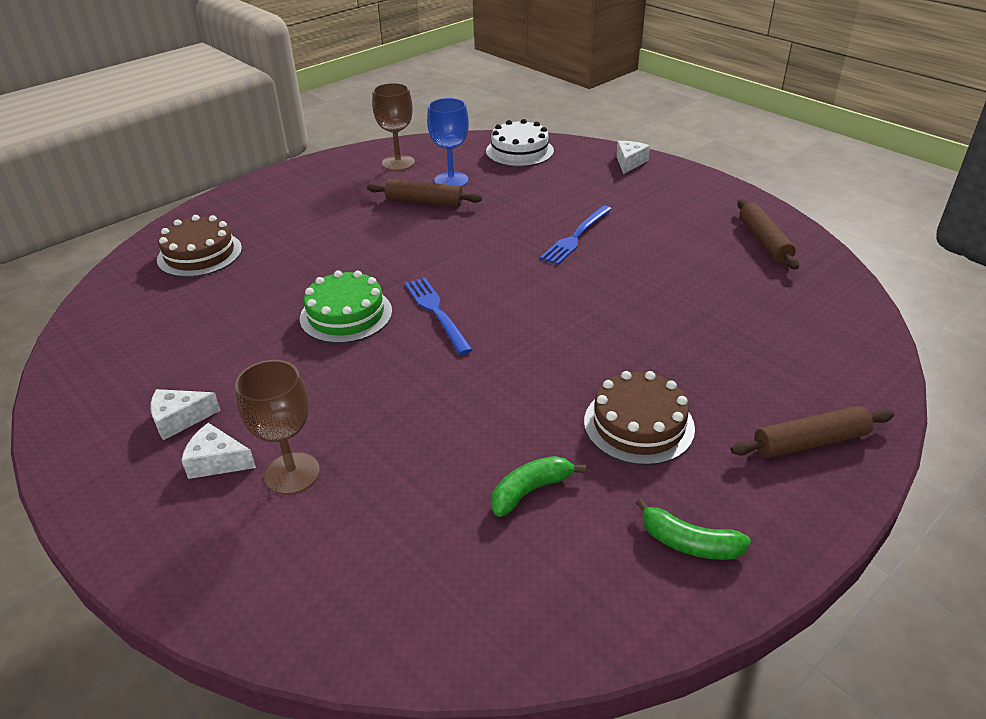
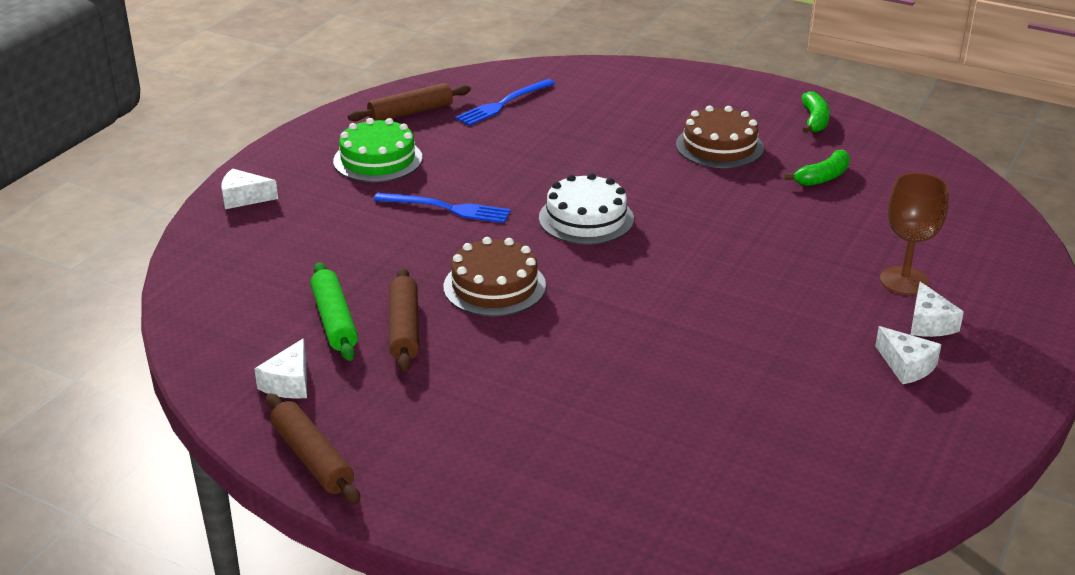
camera: 110 degrees left, 5 degrees down
(200, 254) = (633, 484): brown cake -> brown cake (494, 286)
(346, 314) = (681, 318): green cake -> green cake (378, 159)
(398, 163) = (289, 382): brown goblet -> white cheese
(436, 312) = (639, 263): blue fork -> blue fork (503, 104)
(451, 180) = (334, 320): blue goblet -> green rolling pin
(519, 151) = (223, 283): white cake -> white cake (586, 218)
(530, 490) = (823, 177): green banana -> green banana turned 75 degrees counterclockwise
(810, 442) = (686, 88): brown rolling pin -> brown rolling pin (312, 458)

